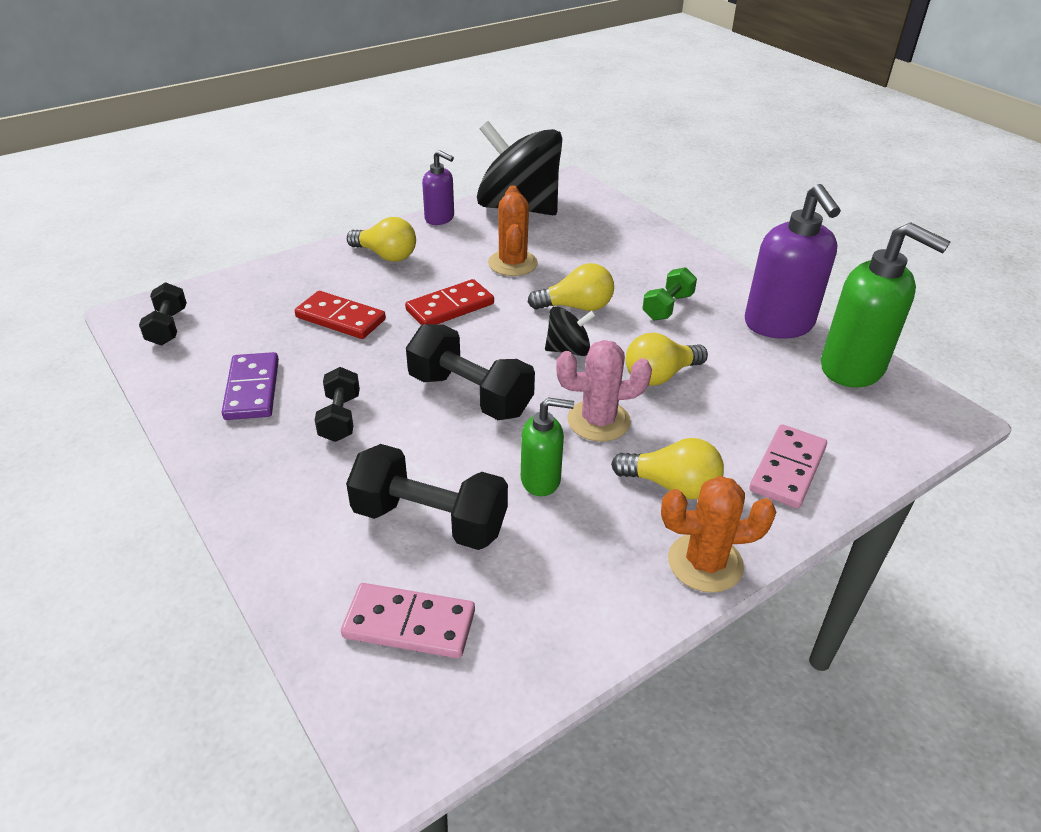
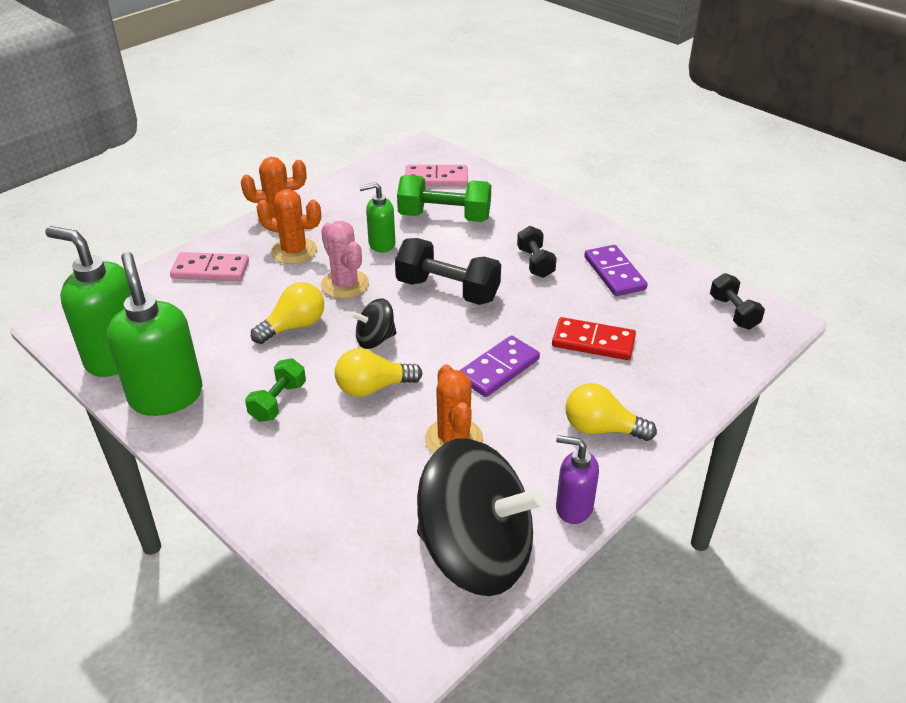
camera: 170 degrees right, 0 degrees up
(430, 520) = (444, 217): black dumbbell -> green dumbbell
(450, 307) = (498, 369): red domino -> purple domino
(598, 421) = (345, 284): pink cactus -> pink cactus turned 75 degrees clockwise
(671, 486) = (294, 251): yellow light bulb -> orange cactus
(779, 324) = (166, 396): purple soap dispenser -> green soap dispenser
(787, 469) = (210, 270): pink domino -> pink domino turned 75 degrees clockwise

